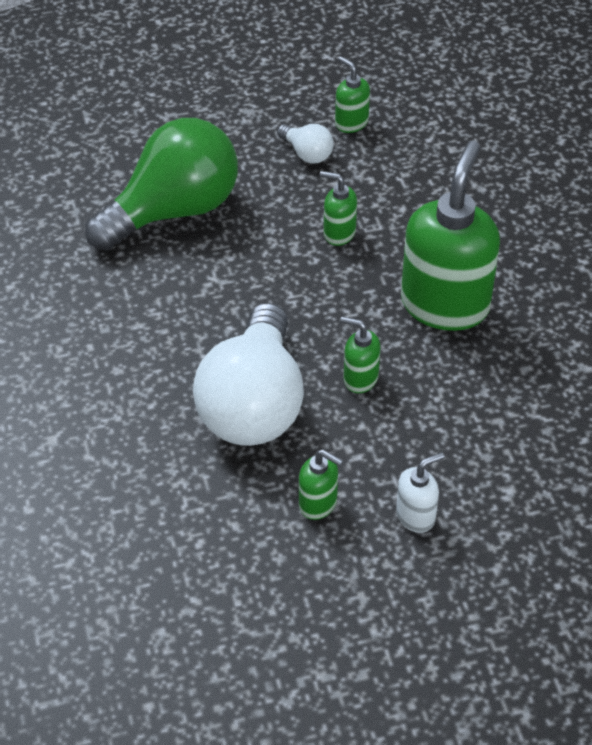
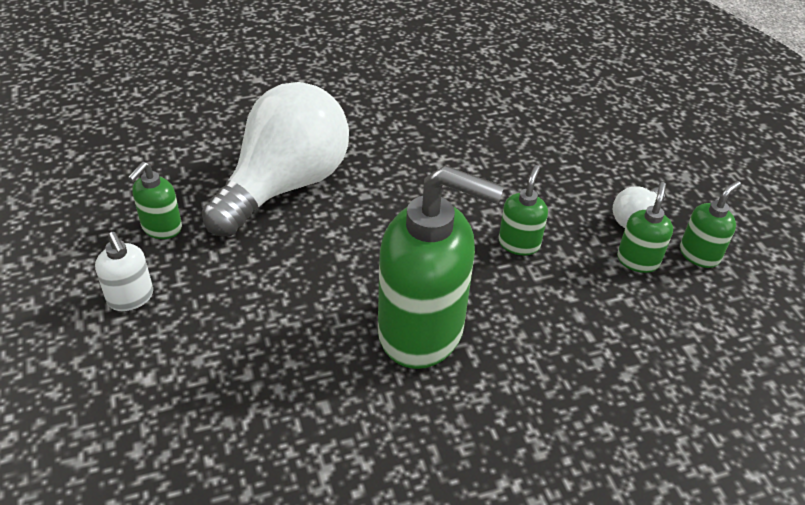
camera: 85 degrees right, 5 degrees down
(173, 211) = (525, 131): green light bulb -> none
(253, 404) = (285, 185): white light bulb -> white light bulb turned 120 degrees clockwise
(360, 378) = (313, 258): green soap dispenser -> green soap dispenser (638, 260)

